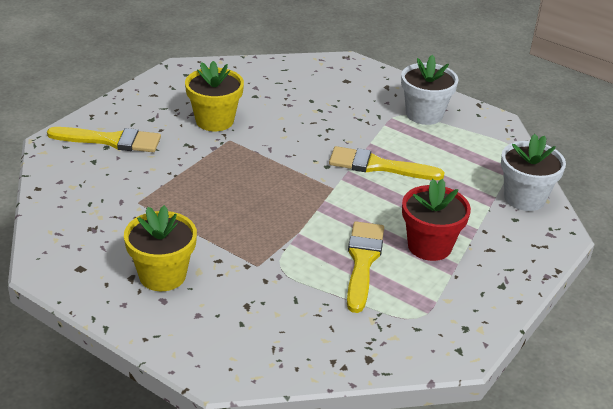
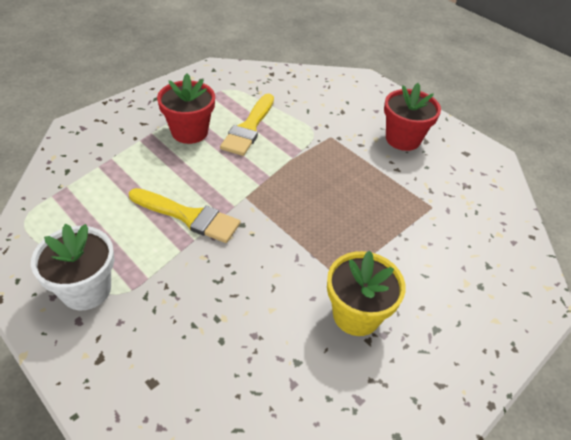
camera: 170 degrees left, 10 degrees up
(110, 140) = (478, 295): yellow brush -> none
(162, 275) = (403, 139): yellow flower pot -> red flower pot
(524, 198) = (72, 161): white flower pot -> none

